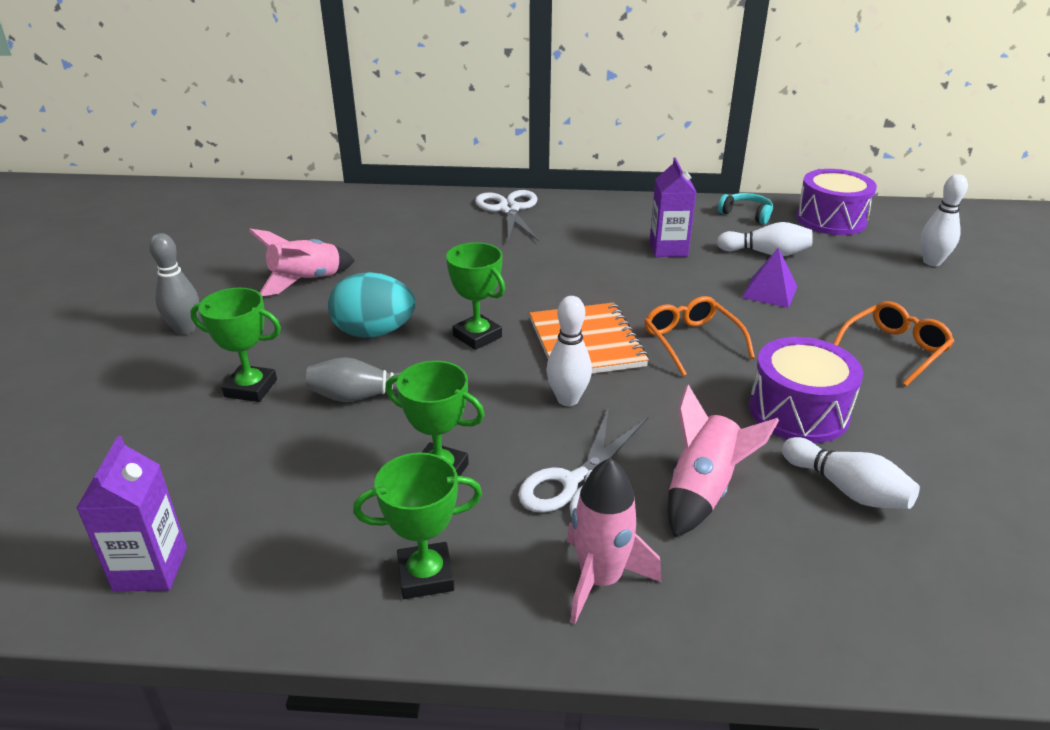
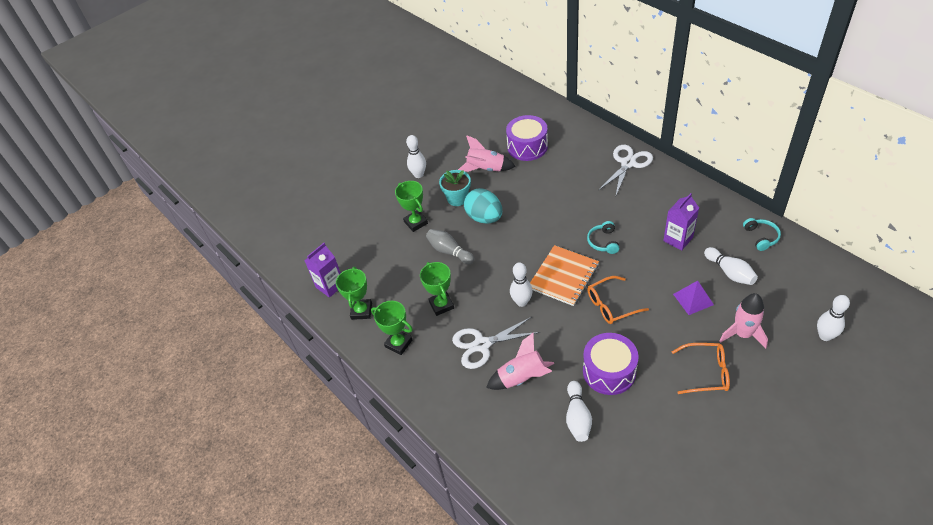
camera: 50 degrees right, 15 degrees up
(185, 329) = (418, 174): grey bowling pin -> white bowling pin
(297, 329) = (457, 198): none -> turquoise flower pot
(477, 336) = (522, 245): green trophy -> green trophy (361, 311)
(586, 287) = (603, 242): none -> turquoise headphones
(600, 580) = (447, 384): pink rocket -> pink rocket (742, 334)
(691, 342) = (611, 305): orange glasses -> orange glasses turned 135 degrees counterclockwise
(831, 220) = (810, 269): purple drum -> purple drum (527, 147)

